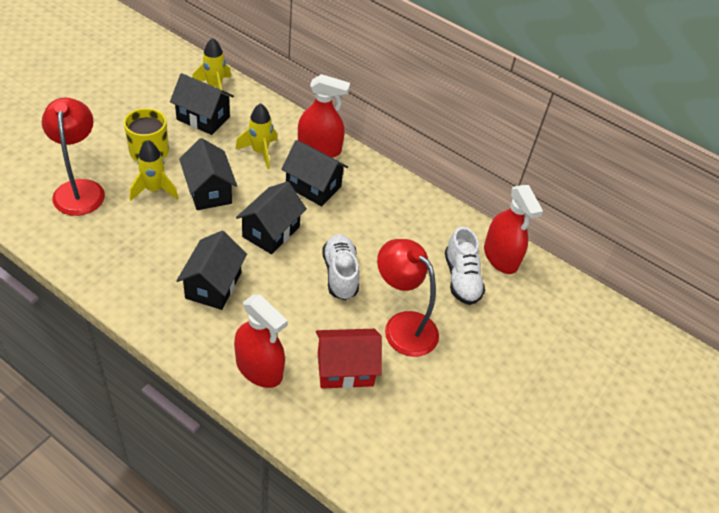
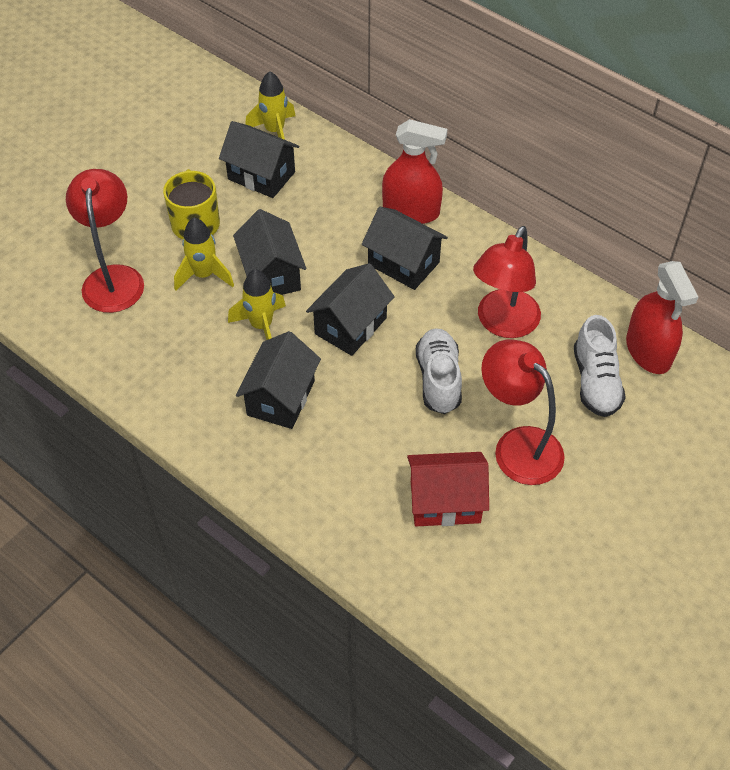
camera: 10 degrees right, 5 degrees up
(259, 368) = (339, 502): red spray bottle -> none
(260, 152) = (334, 219): yellow rocket -> yellow rocket (261, 326)
(390, 234) = (503, 324): none -> red lamp

